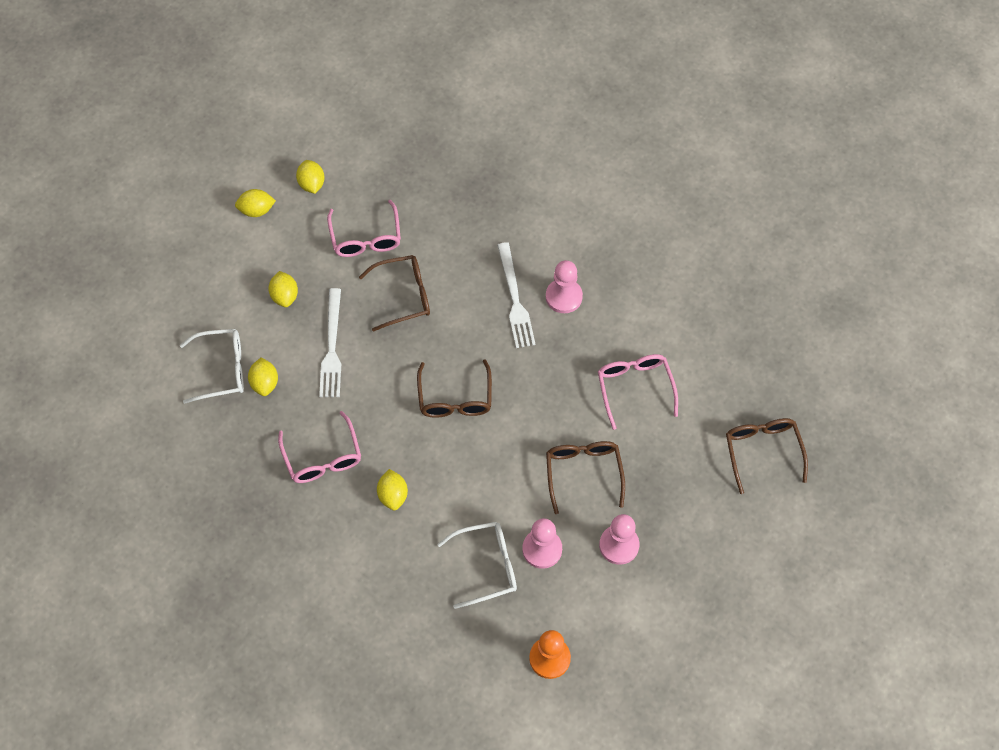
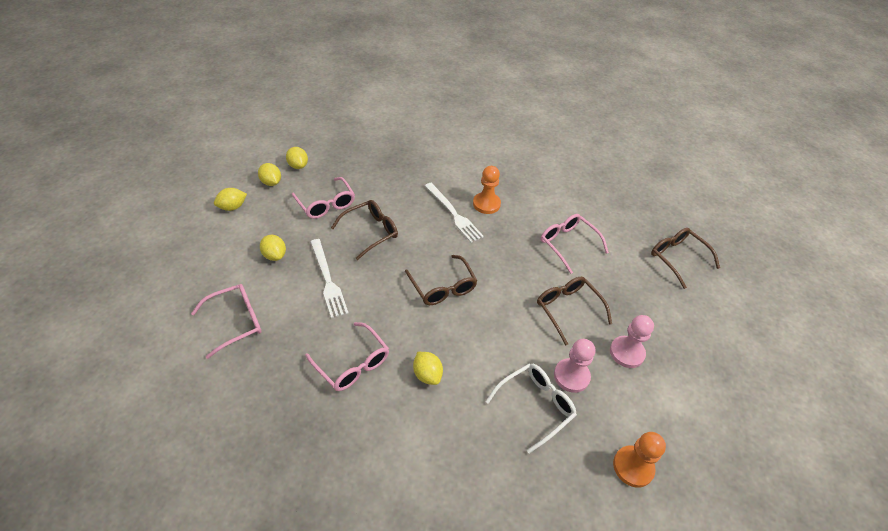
camera: 25 degrees left, 15 degrees down
(222, 369) = (236, 322): white glasses -> pink glasses
(265, 383) = (279, 321): yellow lemon -> yellow lemon (298, 166)
(564, 297) = (486, 204): pink pawn -> orange pawn

